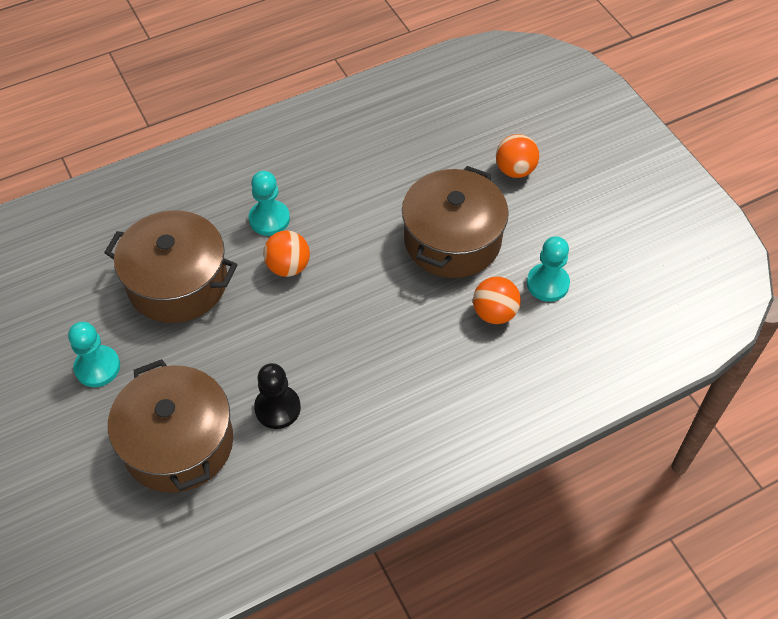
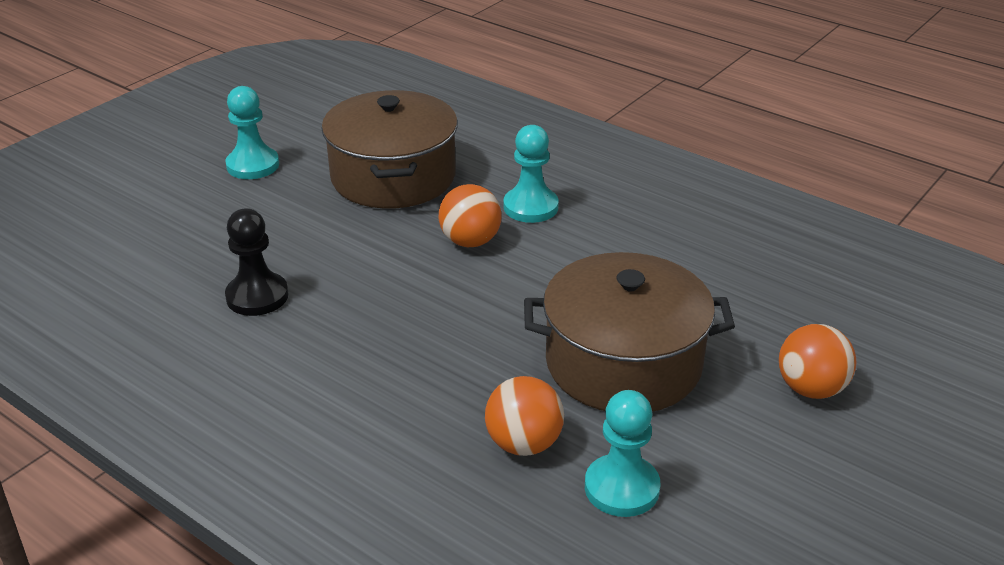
camera: 65 degrees right, 20 degrees down
(178, 443) = (178, 243): brown pot -> none

